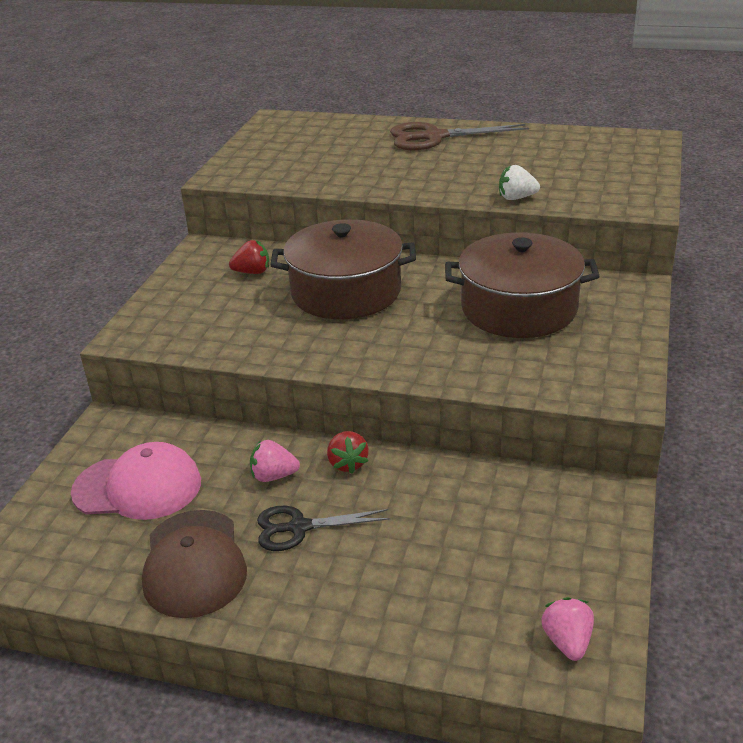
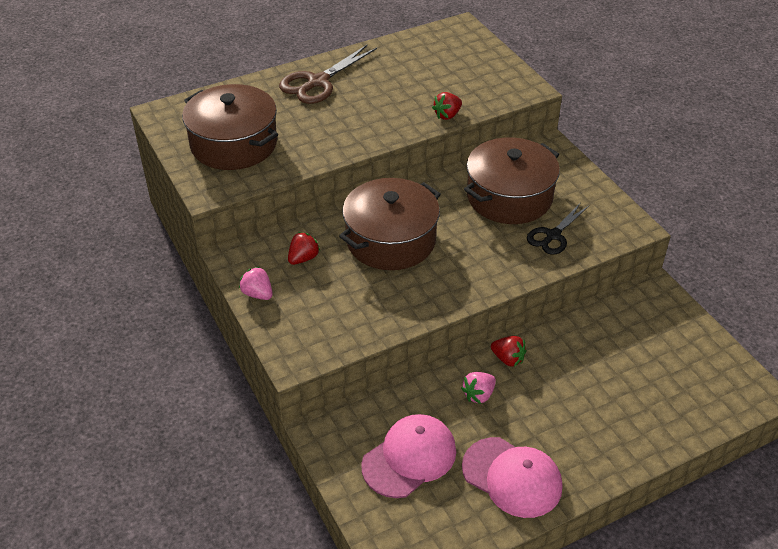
camera: 45 degrees left, 10 degrees up
(194, 563) = (512, 477): brown cap -> pink cap
(291, 154) = (233, 144): none -> brown pot
(299, 527) = (536, 415): black scissors -> black scissors (553, 235)
(516, 198) = (447, 115): white strawberry -> red strawberry
(567, 642) = (729, 384): pink strawberry -> pink strawberry (257, 294)

